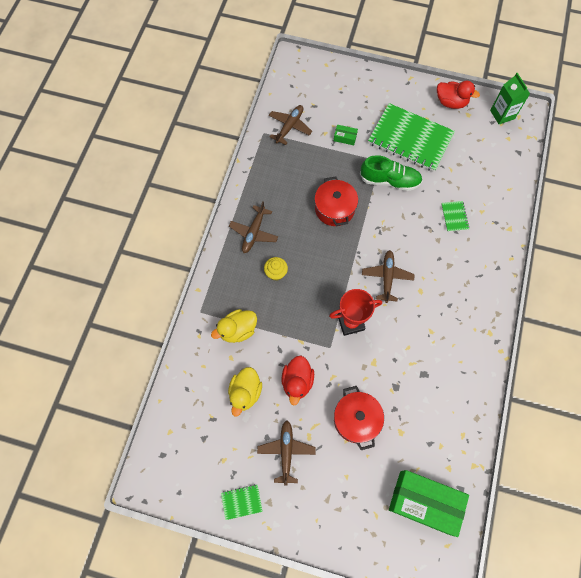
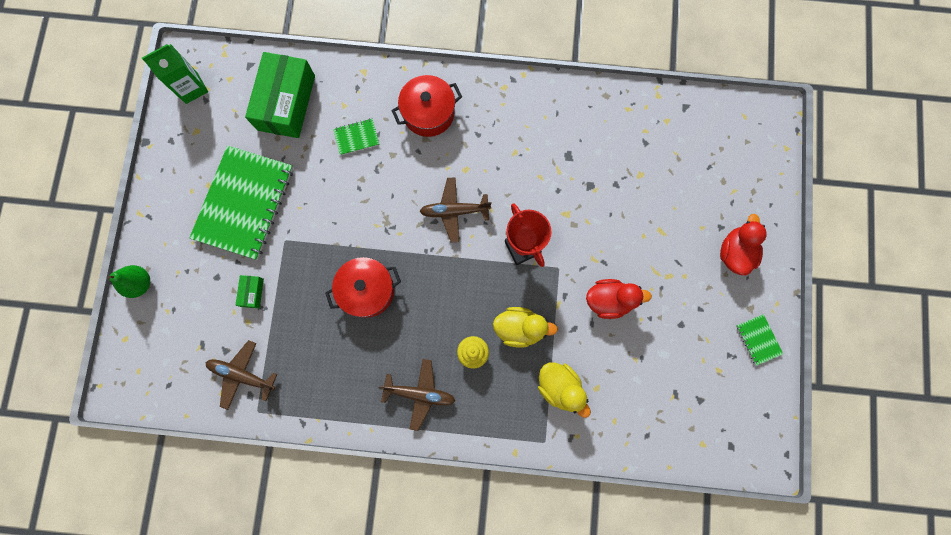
camera: 100 degrees left, 10 degrees up
(245, 393) = (635, 361): yellow duck -> yellow duck (519, 328)
(286, 451) = (692, 299): brown plane -> none
(356, 419) = (637, 225): red pot -> red pot (428, 113)
(362, 75) = (140, 283): none -> green pear
(389, 180) = (314, 223): green shoe -> none
(424, 502) = (708, 142): green box -> green box (286, 103)
(451, 102) = (178, 155): red duck -> red duck (734, 252)

